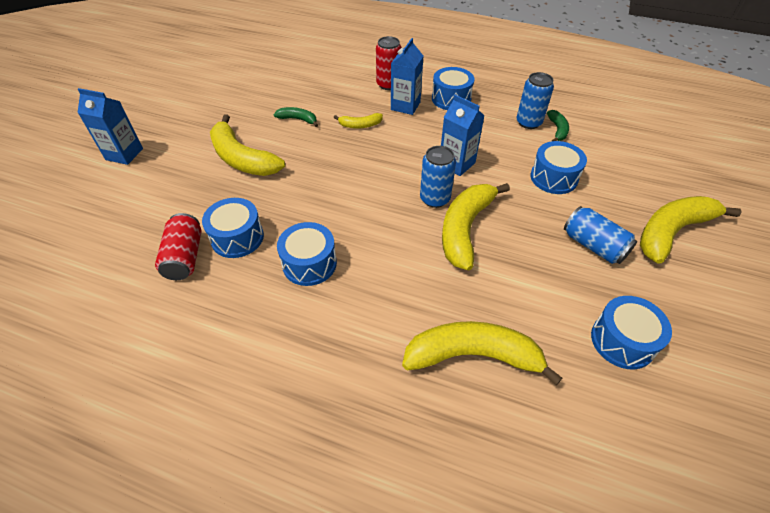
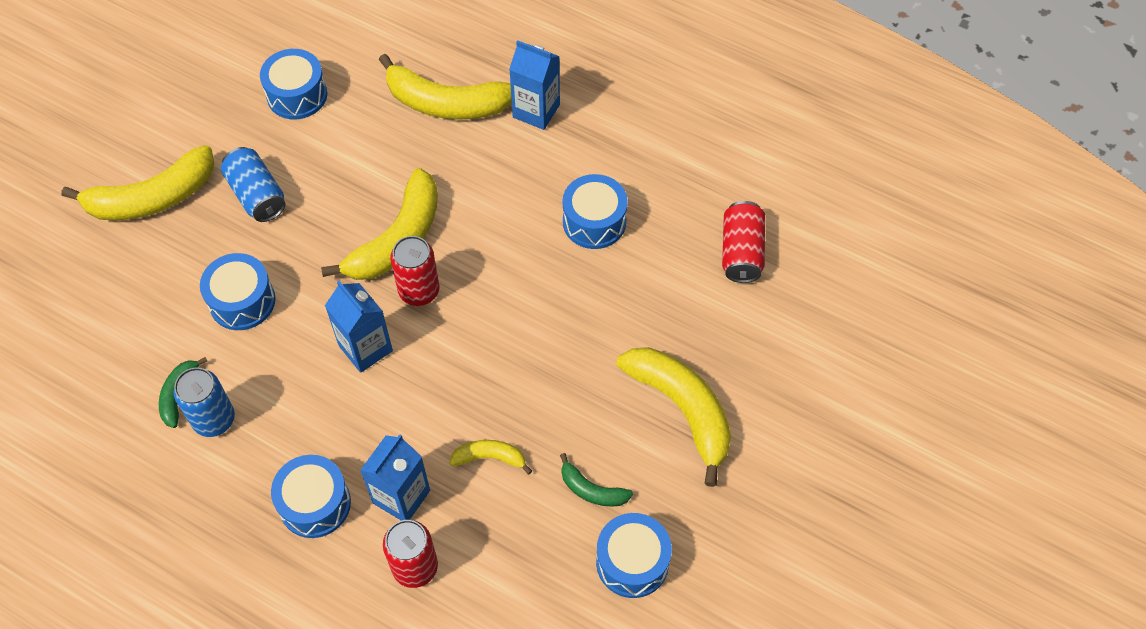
camera: 170 degrees left, 10 degrees up
(124, 154) = (867, 449): blue carton -> blue carton (536, 111)
(237, 237) = (680, 270): blue drum -> blue drum (632, 562)
(435, 199) = (419, 291): blue can -> red can

